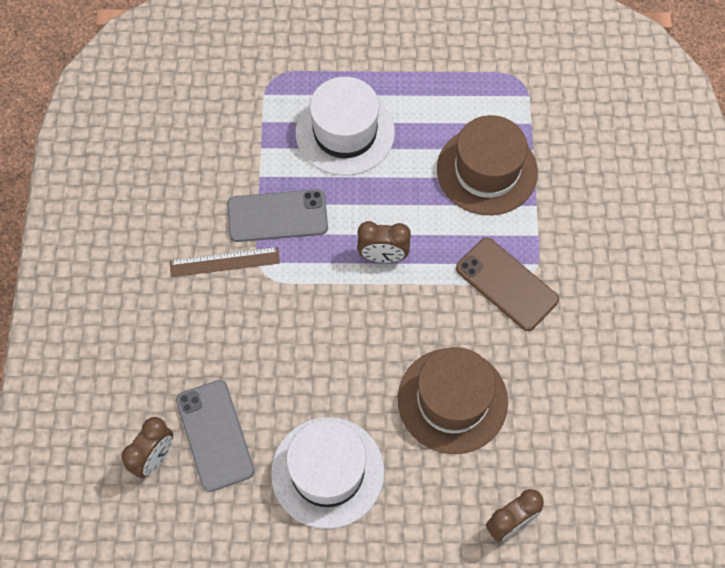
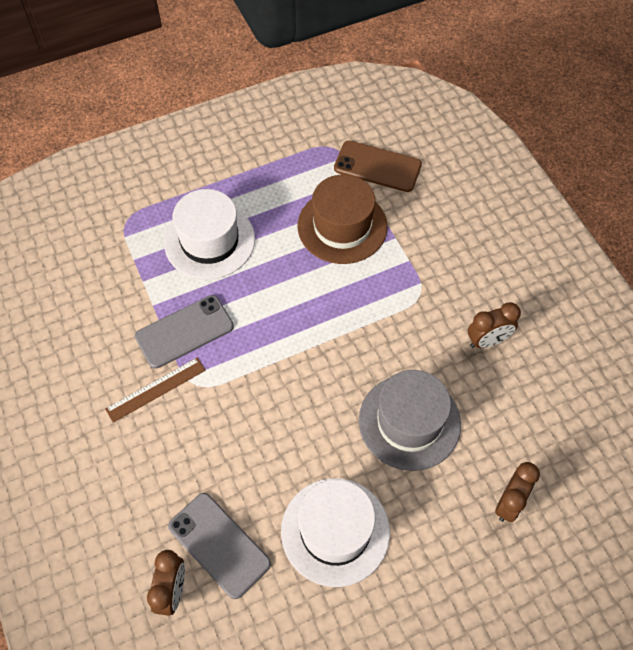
camera: 25 degrees left, 5 degrees down
(383, 256) = (291, 328): brown clock -> brown clock (487, 341)
(452, 400) = (409, 422): brown hat -> grey hat
(506, 284) = (404, 308): brown phone -> brown phone (377, 166)

